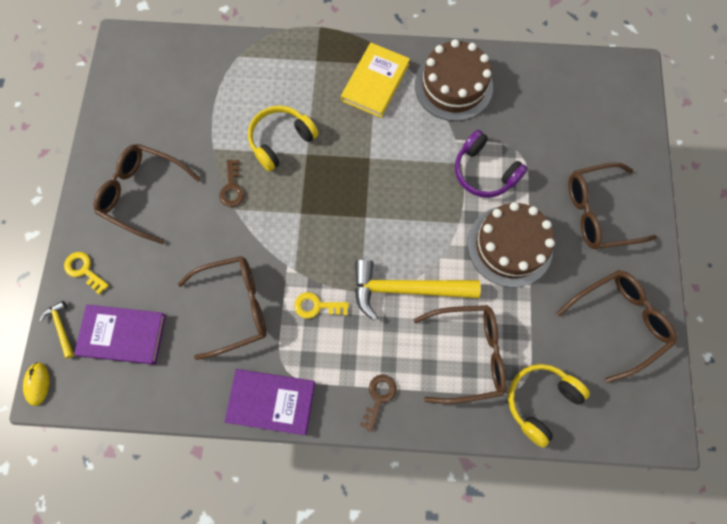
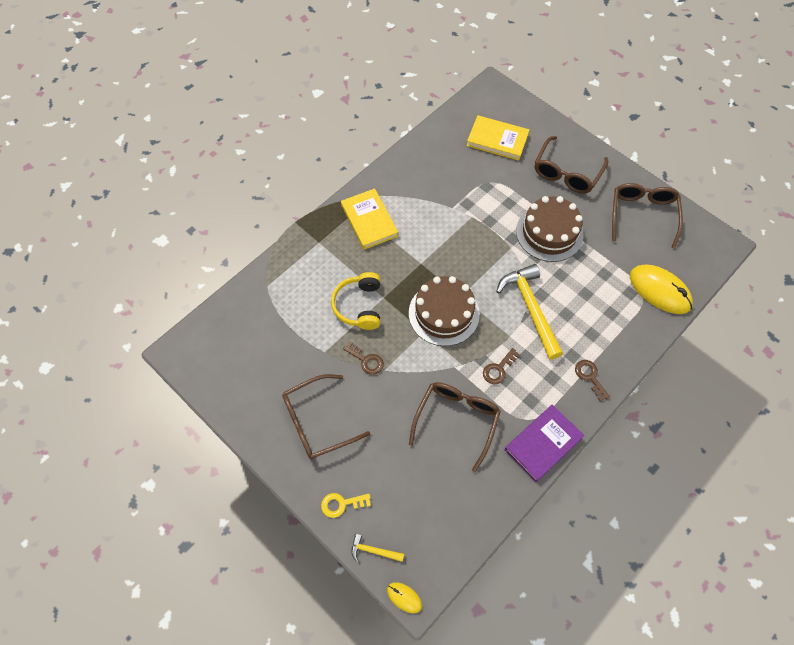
camera: 50 degrees left, 10 degrees down
(123, 335) = (416, 509): purple book -> none
(317, 306) = (498, 369): yellow key -> brown key
(406, 289) = (530, 309): yellow hammer -> yellow hammer turned 120 degrees clockwise
(453, 86) = (414, 181): brown cake -> brown cake (444, 313)
(466, 354) = (600, 307): brown glasses -> none
(484, 172) = (488, 209): purple headphones -> none
(540, 401) = (659, 291): yellow headphones -> yellow mouse
(573, 121) = (497, 140): none -> yellow book

